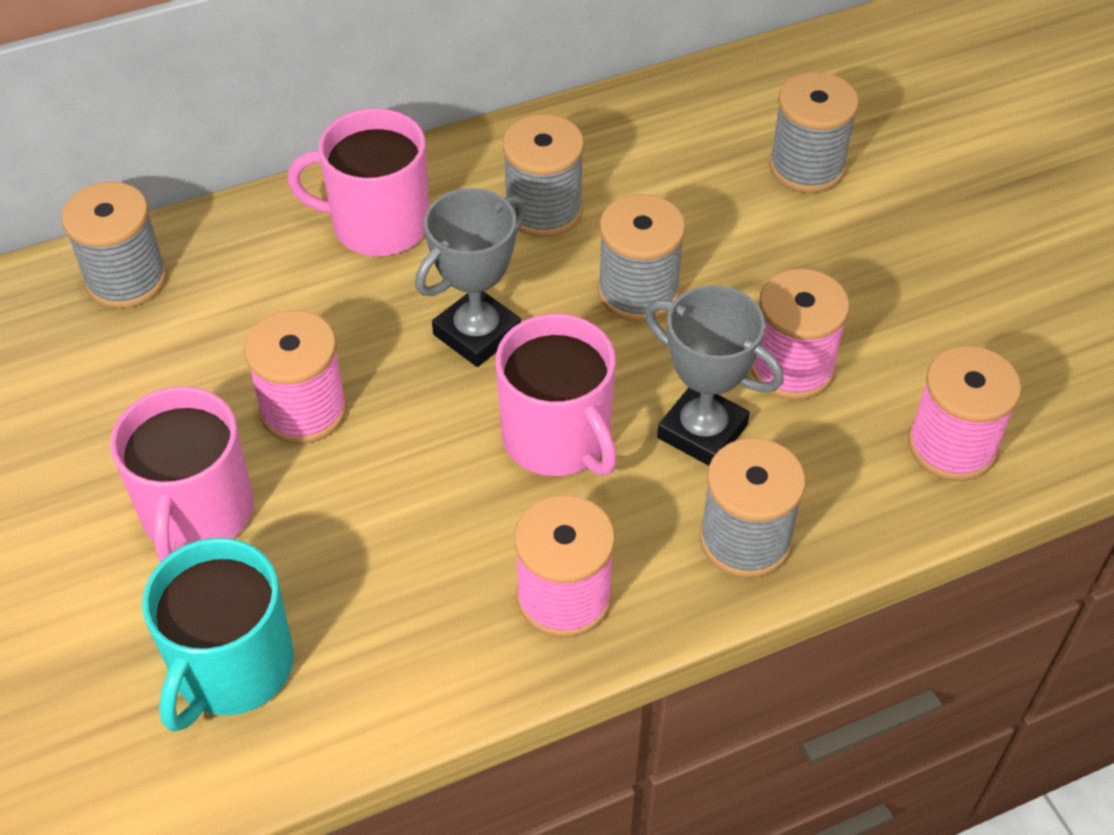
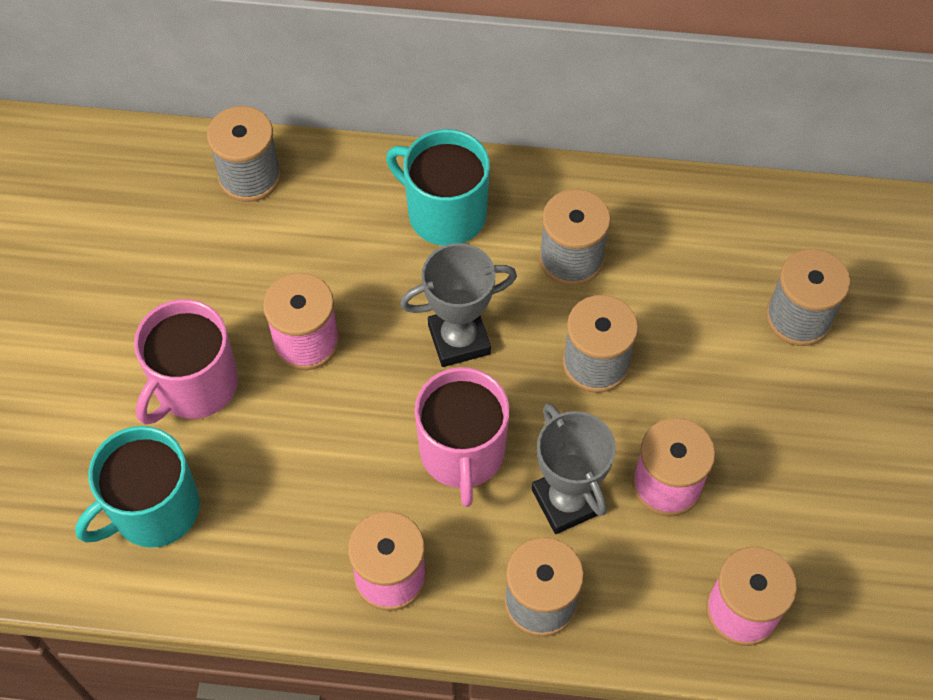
camera: 30 degrees right, 10 degrees up
(378, 225) = (445, 213): pink mug -> turquoise mug

